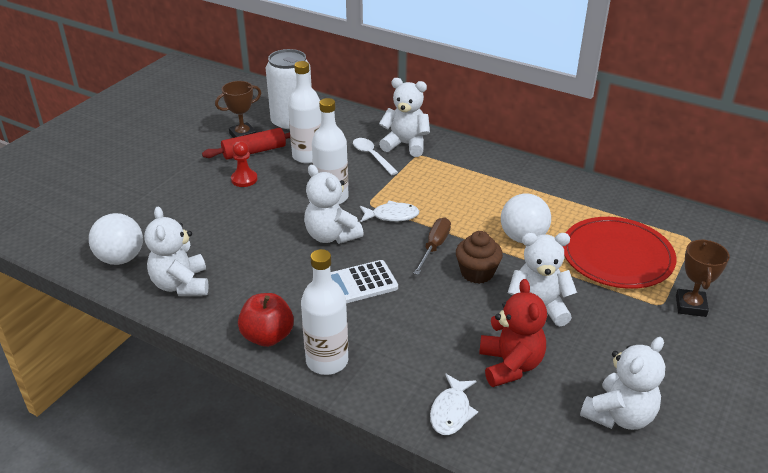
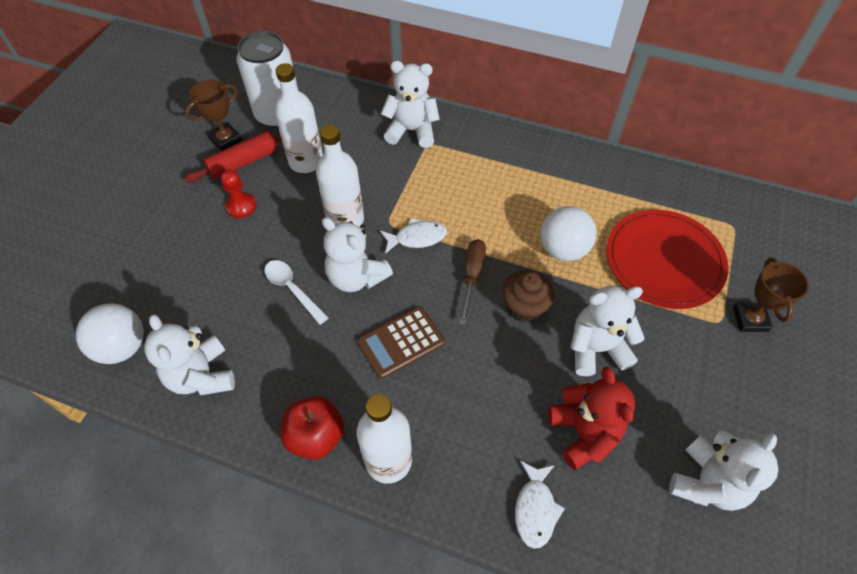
camera: 10 degrees left, 20 degrees up
(359, 283) = (401, 342): white calculator -> brown calculator
(372, 156) = (378, 152): white spoon -> white spoon (292, 289)

